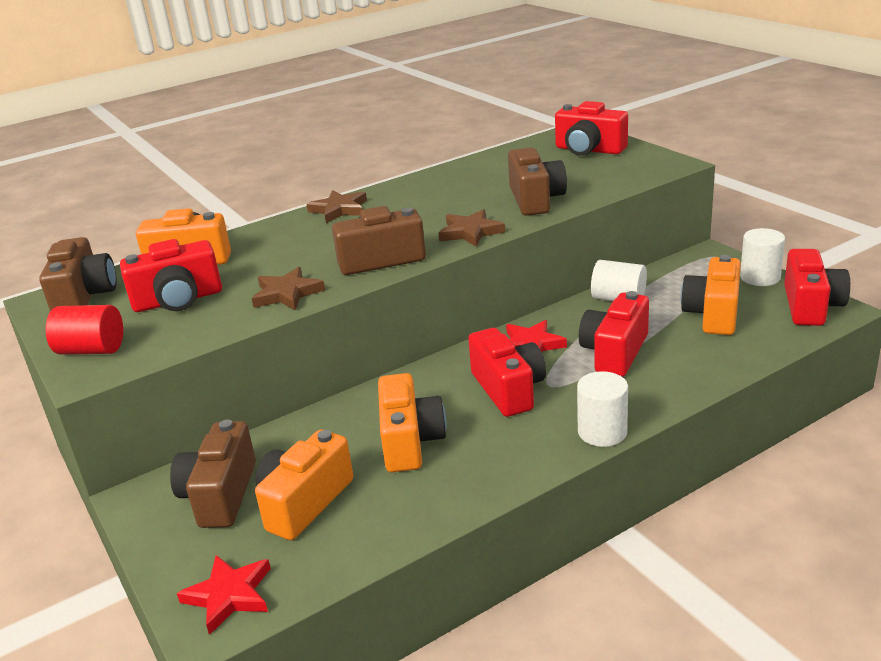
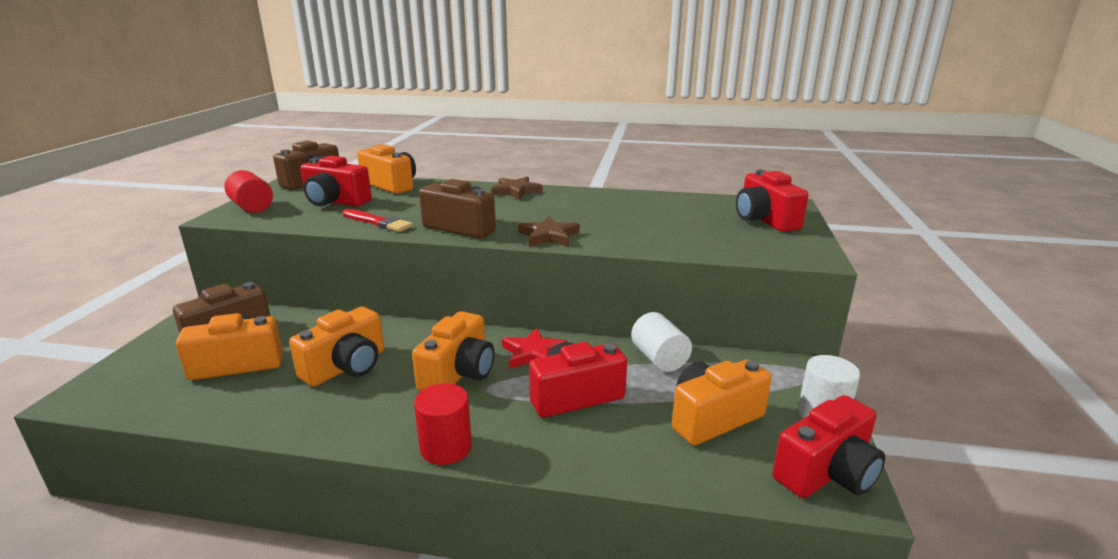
camera: 40 degrees right, 5 degrees down
(229, 595) = (115, 388): red star -> none
(287, 294) = (378, 222): brown star -> red brush
(508, 389) = (458, 373): red camera -> orange camera
(535, 200) = (640, 235): brown camera -> none
(602, 432) = (446, 447): white cylinder -> red cylinder

